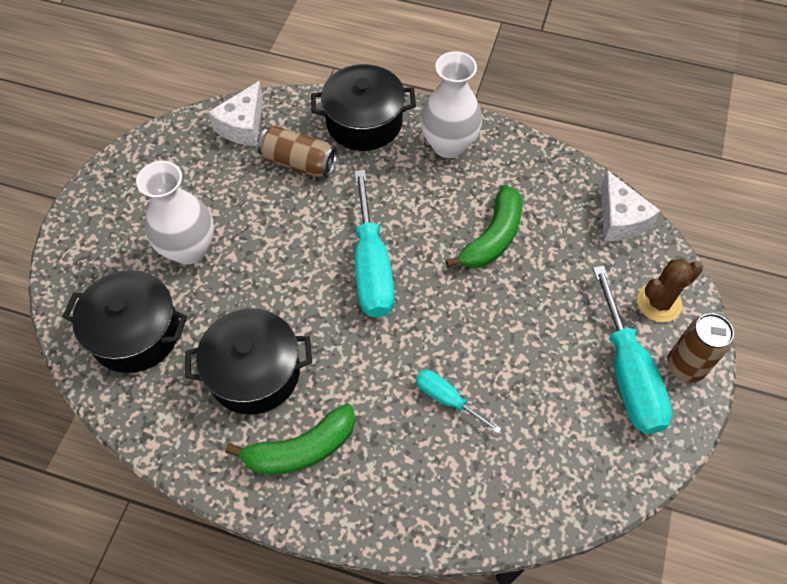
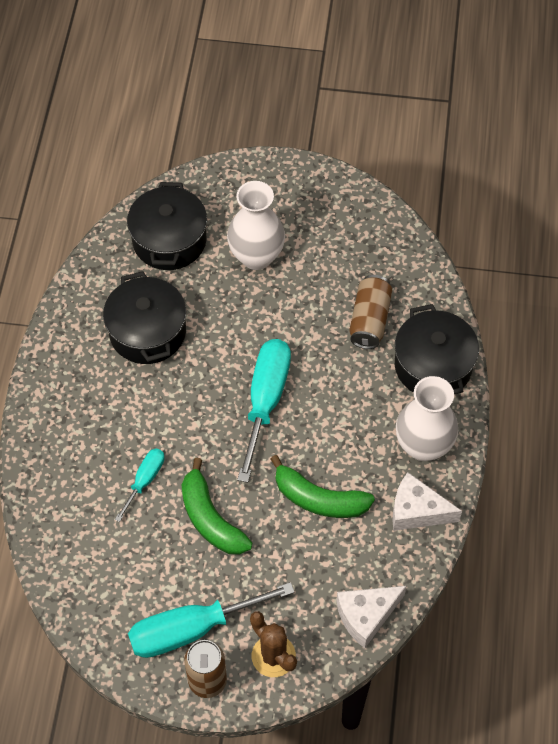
camera: 80 degrees right, 0 degrees up
(243, 125) = (402, 264): white cheese -> white cheese (417, 511)
(301, 449) = (86, 379): green banana -> green banana (211, 519)
(371, 267) = (265, 401): turquoise screwdriver -> turquoise screwdriver turned 120 degrees clockwise

